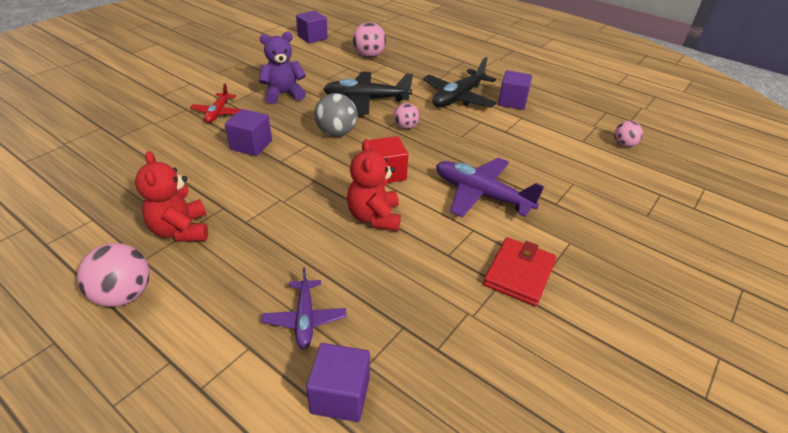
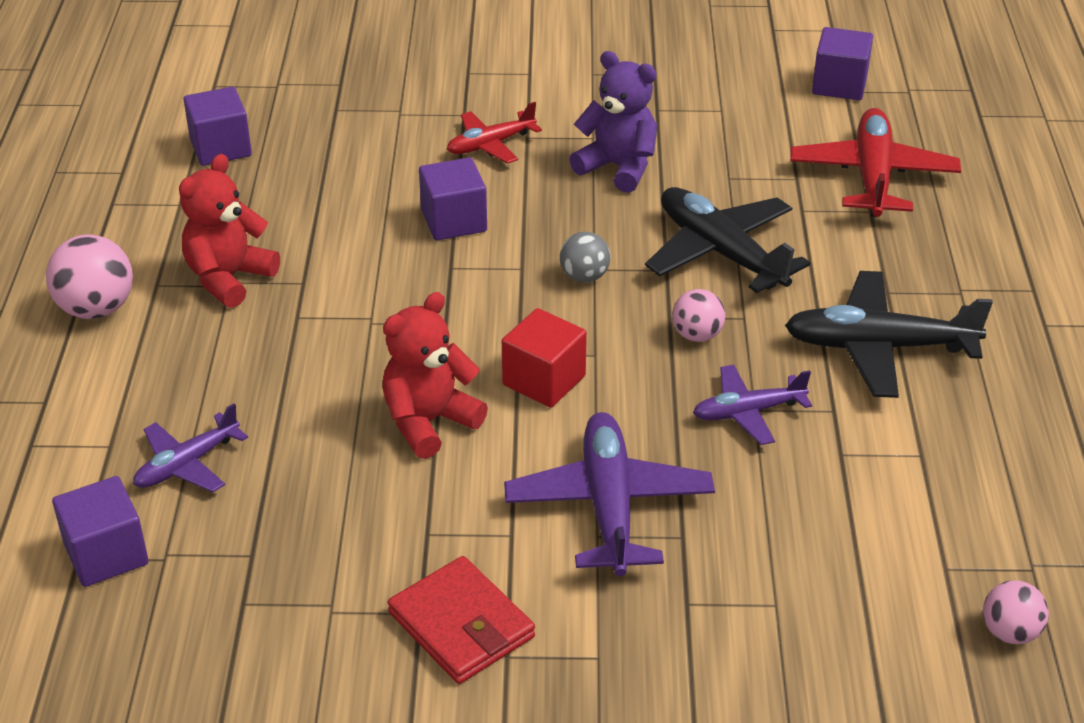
camera: 55 degrees right, 0 degrees up
(336, 133) = (584, 277): grey ball -> grey ball, size x0.62
(369, 56) = (872, 176): pink ball -> red plane
(462, 138) = (747, 412): none -> purple plane
(512, 102) = (964, 419): purple cube -> purple cube (220, 148)
(519, 273) = (461, 625): red wallet -> red wallet turned 60 degrees clockwise

